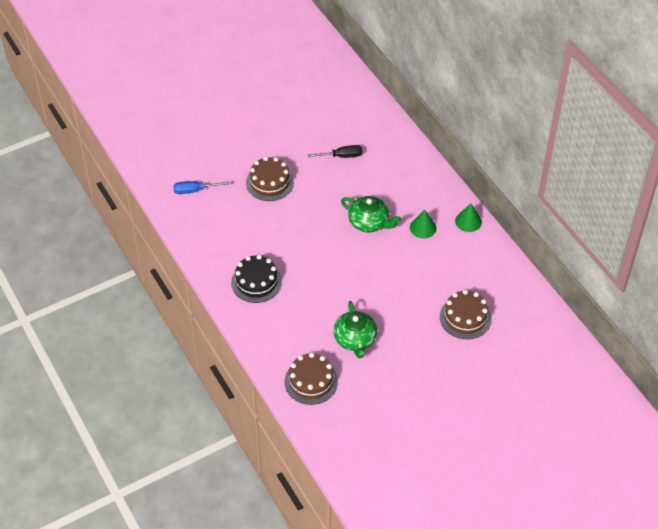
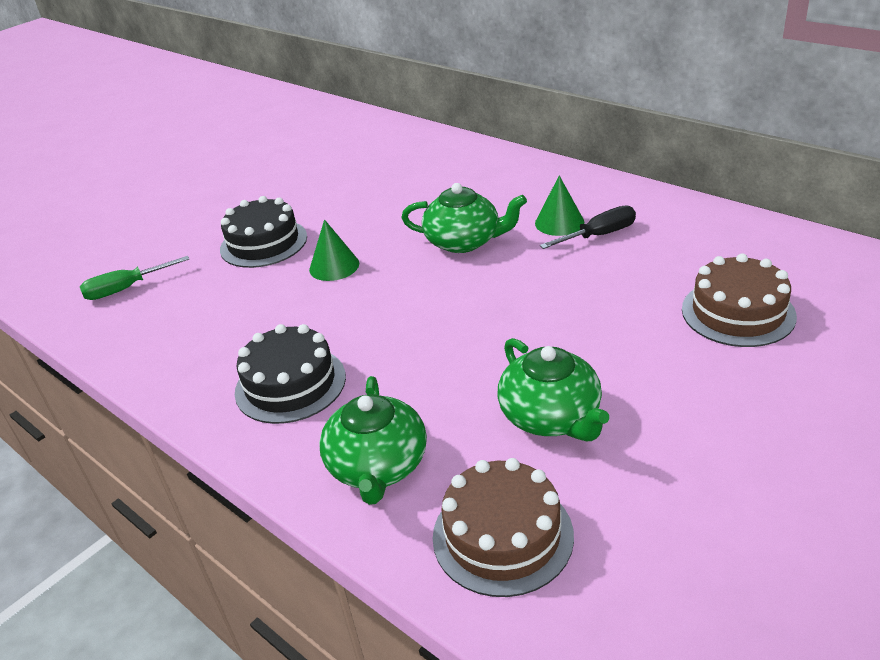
camera: 15 degrees left, 15 degrees down
(194, 190) = (126, 289): blue screwdriver -> green screwdriver
(269, 182) = (263, 243): brown cake -> black cake
(278, 336) = (377, 466): none -> green teapot
(341, 156) = (372, 185): black screwdriver -> black screwdriver (598, 235)
(468, 221) = (626, 196): green cone -> green cone (334, 266)

